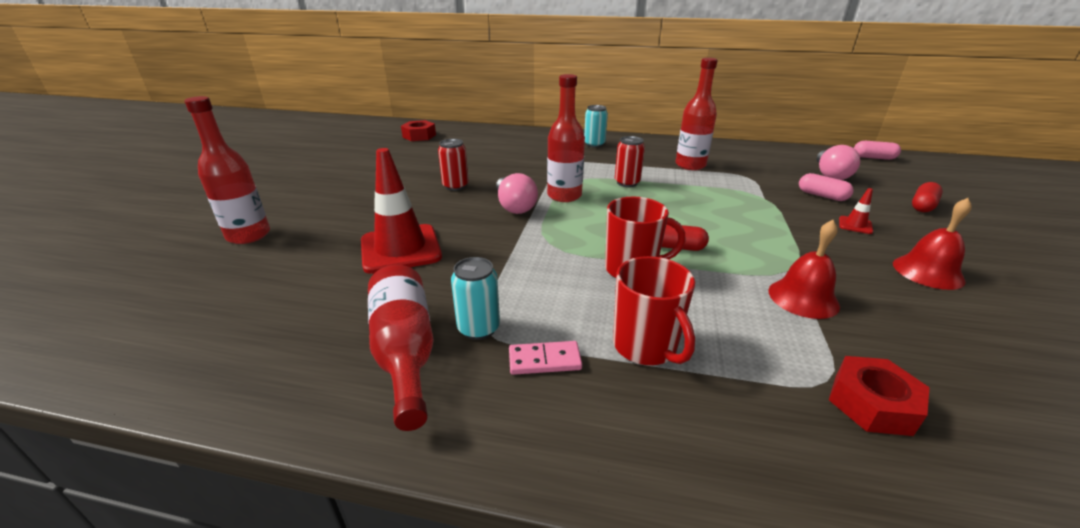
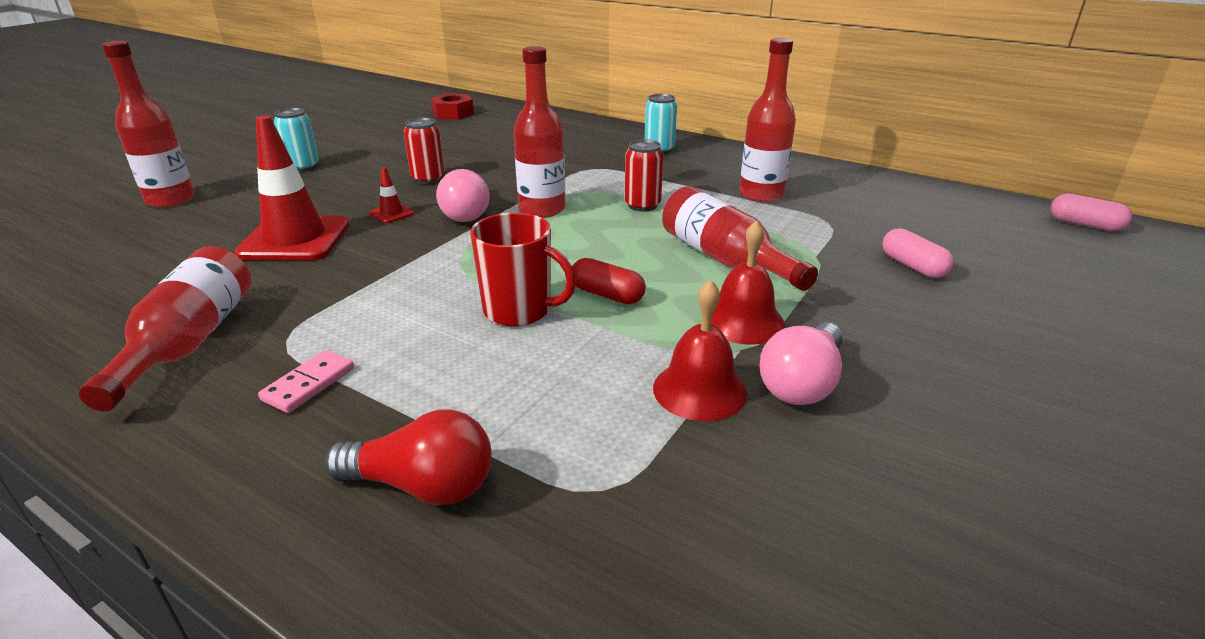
camera: 20 degrees right, 0 degrees up
(478, 328) = (281, 337): turquoise can -> turquoise can (303, 167)
(544, 360) = (309, 384): pink domino -> pink domino turned 75 degrees counterclockwise
(646, 347) = (430, 398): red mug -> none
(716, 414) = (422, 486): none -> red light bulb
(718, 210) = (725, 259): none -> red bottle
(830, 175) = (969, 239): pink light bulb -> pink light bulb (802, 383)
(855, 225) = (911, 315): red traffic cone -> red traffic cone (391, 213)
(872, 404) = (624, 530): red nut -> none
(922, 206) = (1071, 308): red capsule -> none
(928, 272) = (941, 399): red bell -> red bell (743, 321)

